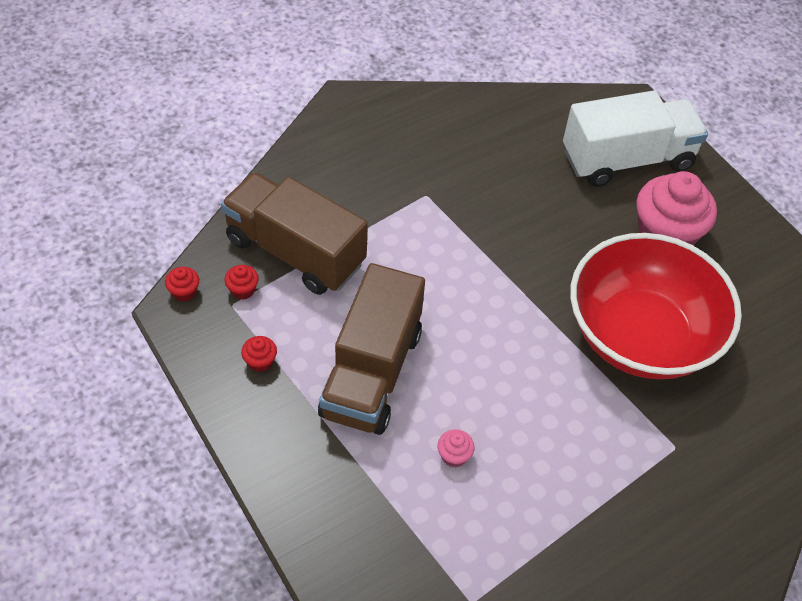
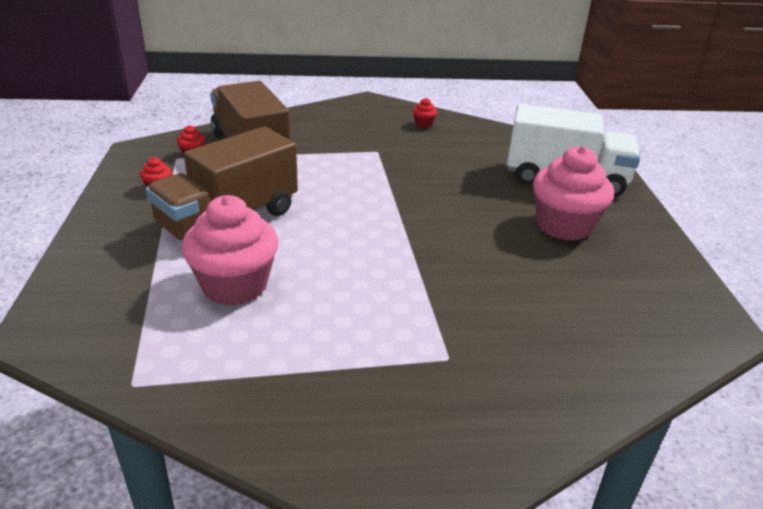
camera: 30 degrees right, 20 degrees down
(184, 292) = (154, 144): red cupcake -> red cupcake (423, 124)
(454, 456) = (235, 285): pink cupcake -> pink cupcake, size x2.46
(640, 336) = (483, 274): red bowl -> none

